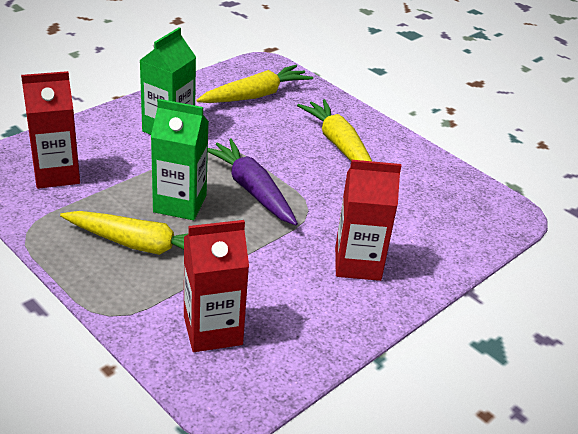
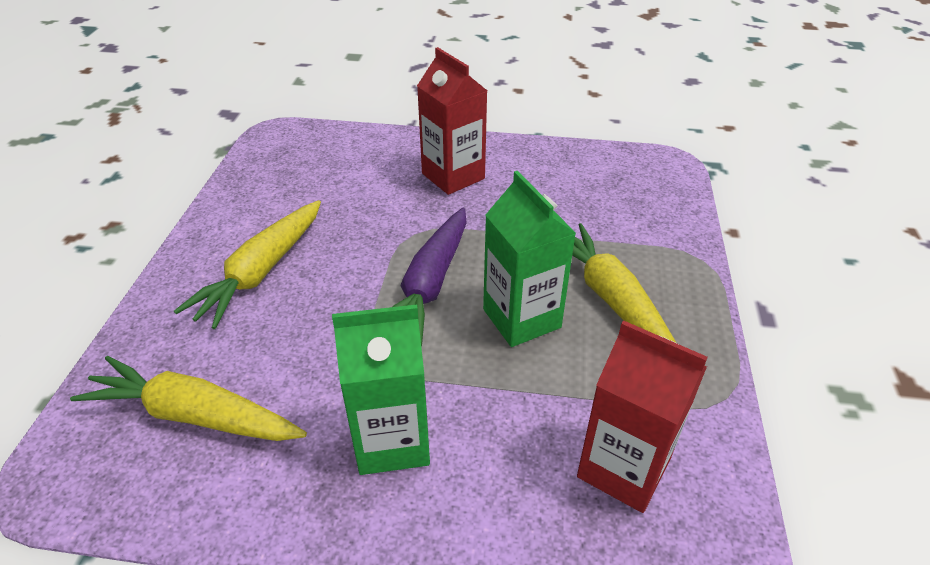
camera: 125 degrees left, 5 degrees up
(213, 330) = (628, 203): red carton -> none

